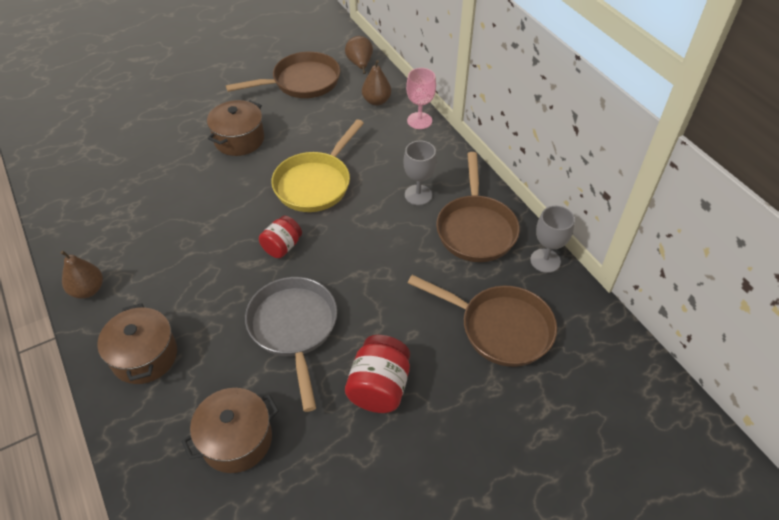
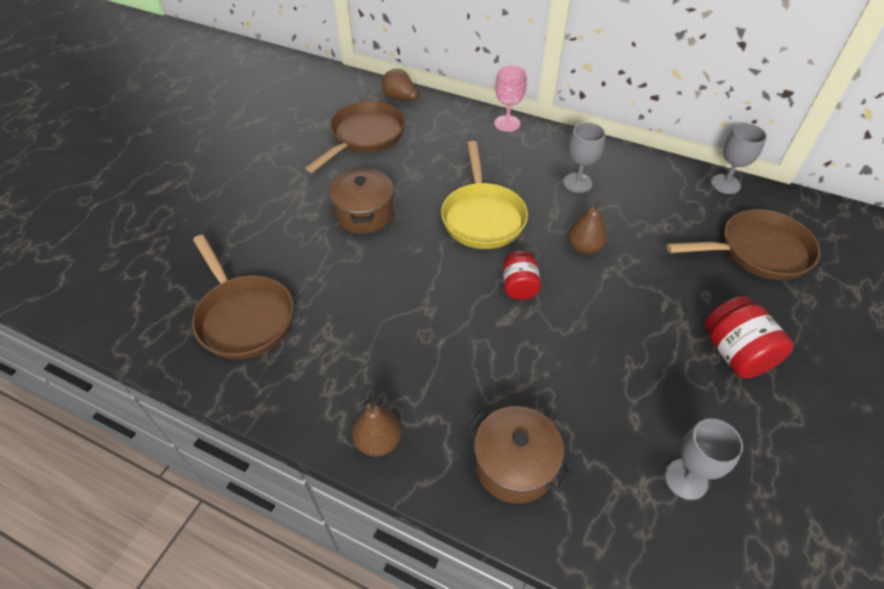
camera: 35 degrees left, 0 degrees up
(237, 440) = (686, 479): brown pot -> grey goblet
(294, 328) = (614, 350): grey pan -> none
(376, 101) = (452, 123): brown pear -> brown pear (584, 247)
(476, 229) = (651, 186): brown pan -> brown pan (244, 317)

